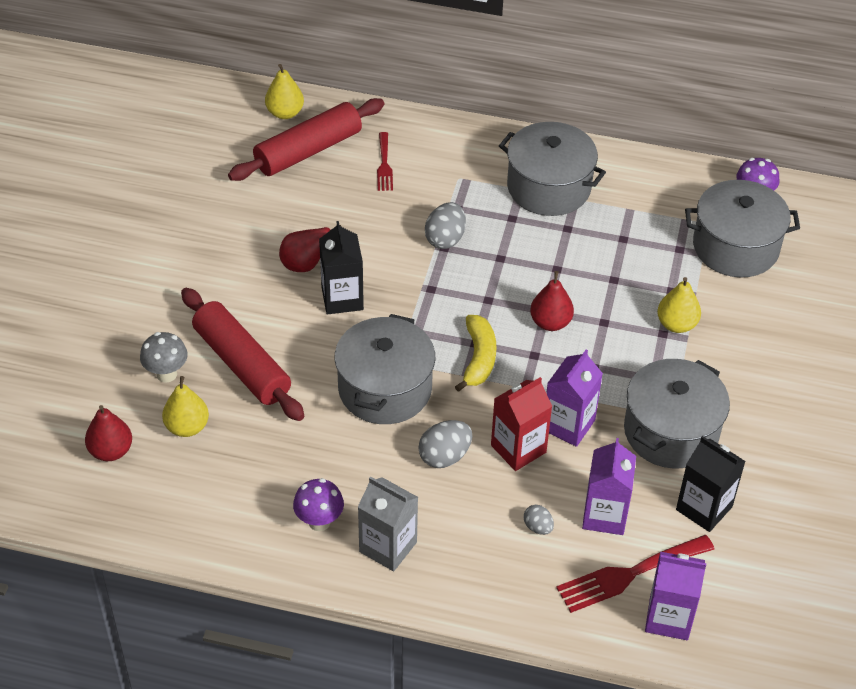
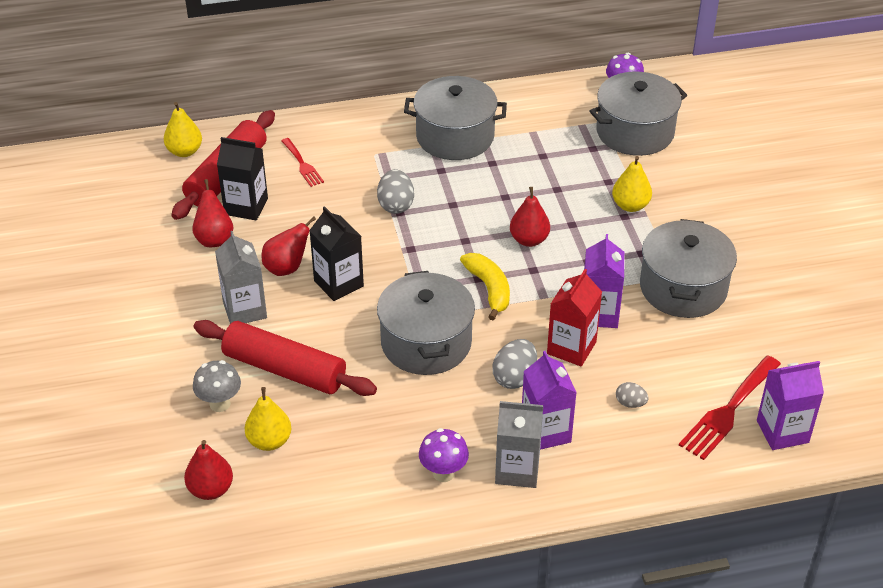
camera: 25 degrees left, 5 degrees down
(242, 292) = (245, 310): none -> grey carton
(258, 211) = (214, 239): none -> red pear
(604, 515) = (677, 372): purple carton -> purple carton (545, 432)
(704, 508) = (749, 336): black carton -> black carton (246, 206)

